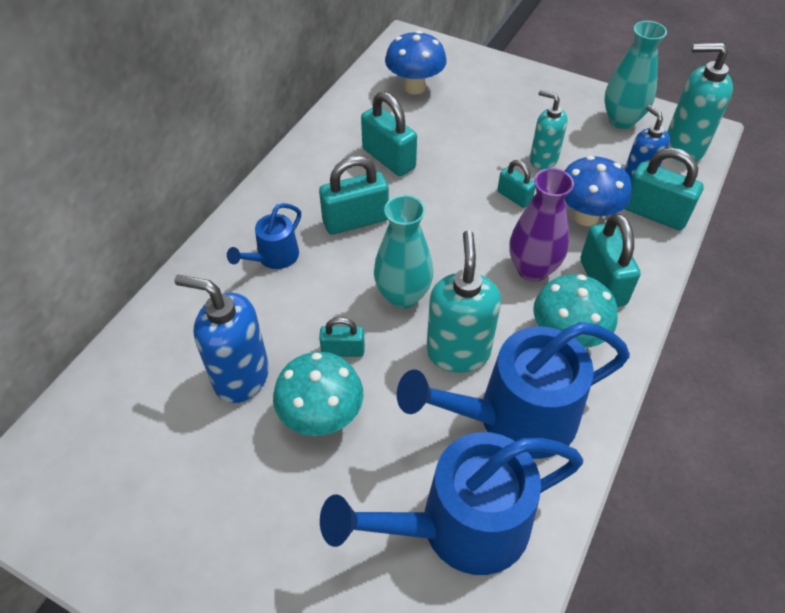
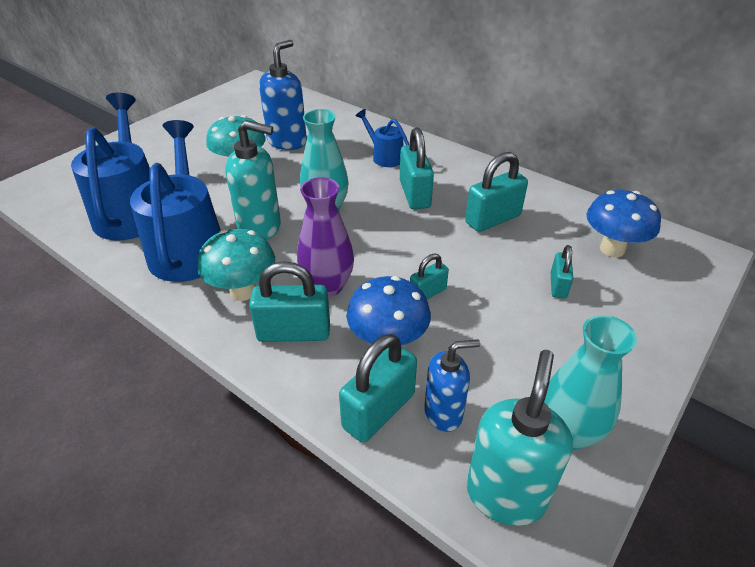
camera: 100 degrees right, 10 degrees down
(343, 350) = (288, 179): turquoise padlock -> turquoise padlock (558, 286)
(543, 159) = (486, 329): turquoise soap dispenser -> none

